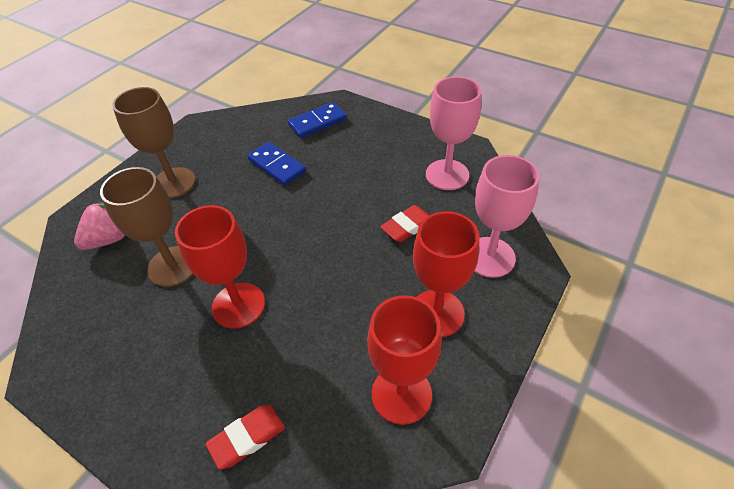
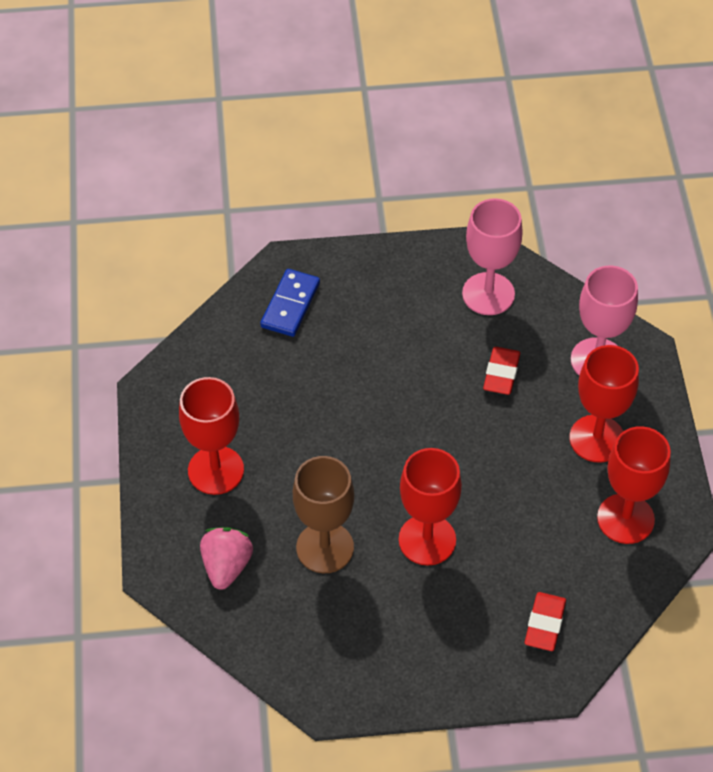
camera: 40 degrees left, 5 degrees up
(173, 183) = (216, 470): brown goblet -> red goblet
(277, 166) = (305, 384): blue domino -> none

